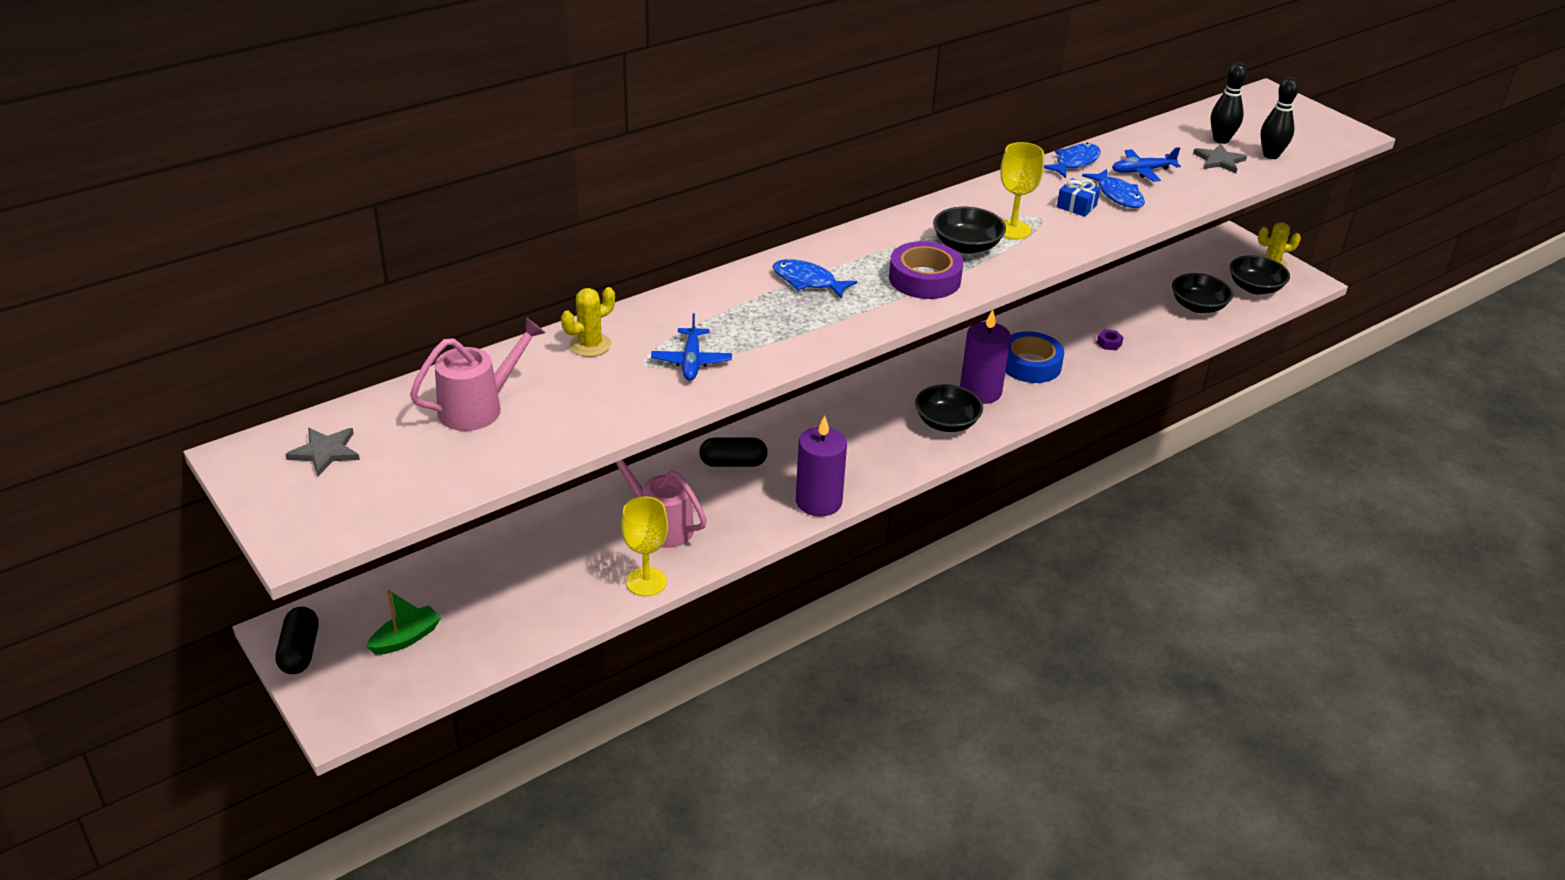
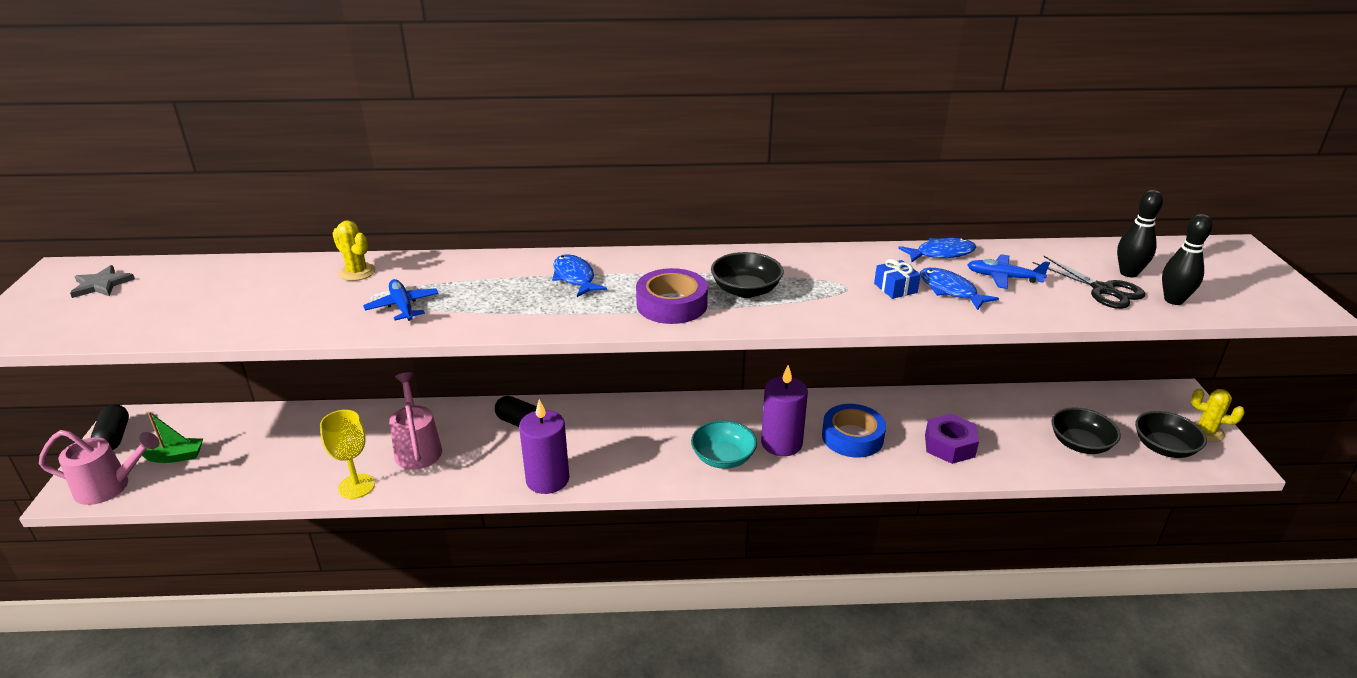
camera: 35 degrees right, 5 degrees down
(300, 651) = (114, 437): black capsule -> black capsule turned 45 degrees counterclockwise
(479, 407) = (226, 289): pink watering can -> pink watering can (110, 487)
(590, 345) = (357, 272): yellow cactus -> yellow cactus turned 45 degrees clockwise
(691, 361) = (403, 306): blue plane -> blue plane turned 120 degrees clockwise
(946, 422) = (723, 458): black bowl -> turquoise bowl
(1012, 229) = (806, 289): yellow goblet -> none
(1109, 343) = (949, 445): purple nut -> purple nut, size x2.11
(1118, 195) = (950, 290): blue fish -> blue fish turned 135 degrees clockwise
(1219, 161) = (1103, 290): grey star -> black scissors

